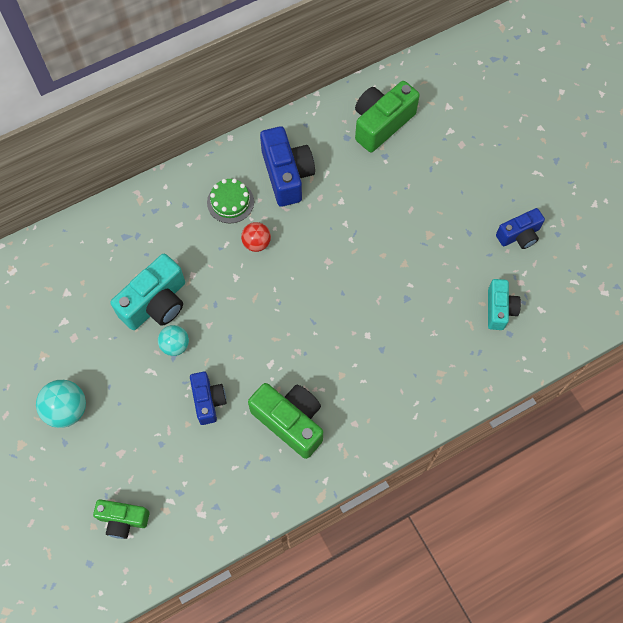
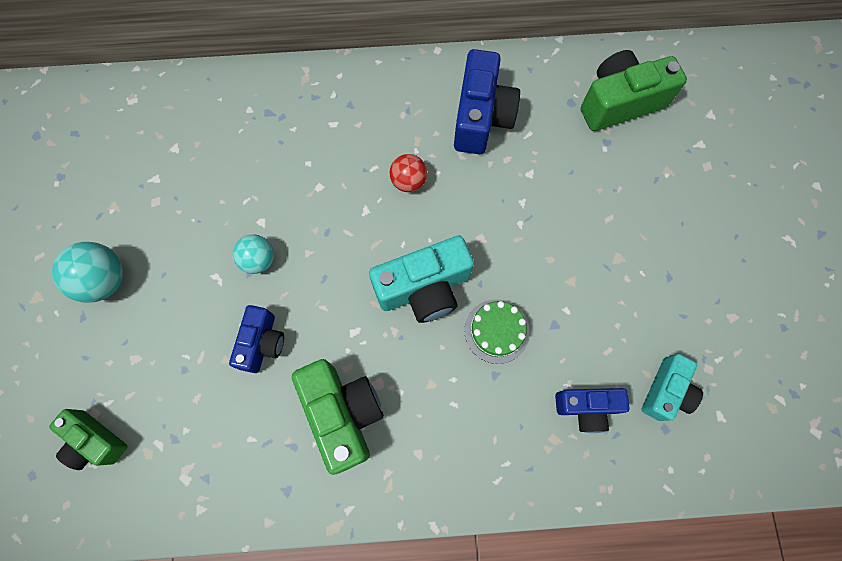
camera: 25 degrees right, 5 degrees up
(156, 303) = (262, 202): turquoise camera -> turquoise camera (424, 288)
(230, 202) = (402, 122): green cake -> green cake (496, 331)
(519, 235) = (732, 308): blue camera -> blue camera (586, 408)

